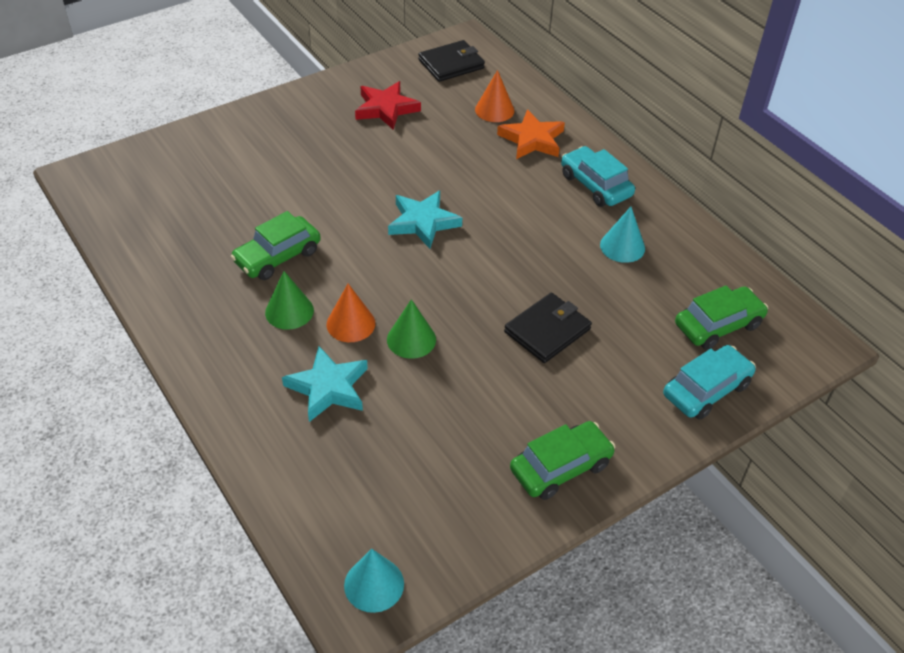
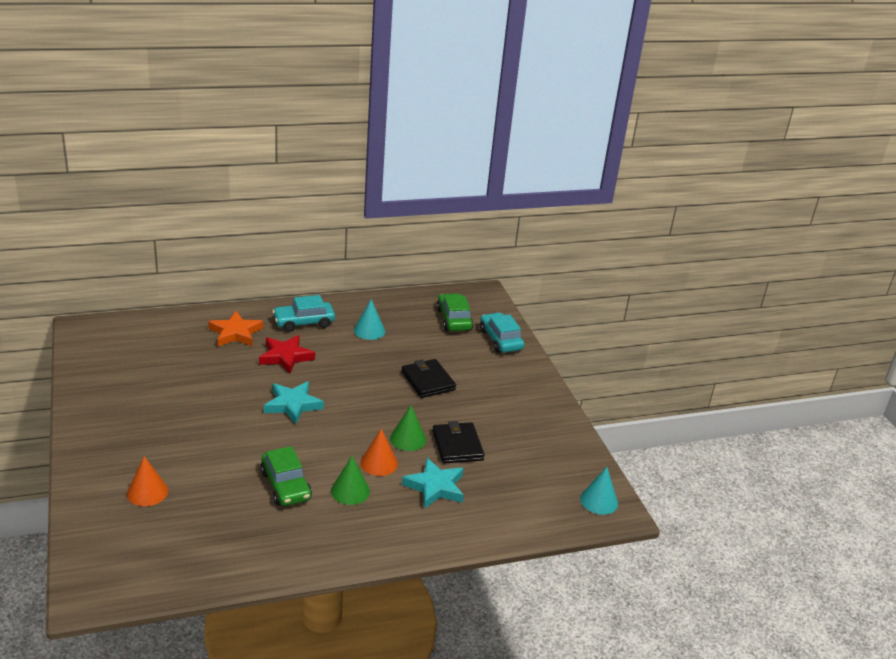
camera: 75 degrees left, 15 degrees down
(386, 109) = (141, 390): red star -> red star (285, 357)
(451, 64) = (109, 343): black wallet -> black wallet (457, 445)
(494, 110) = (187, 339): orange cone -> orange cone (147, 492)
(560, 467) = (537, 407): green car -> none

